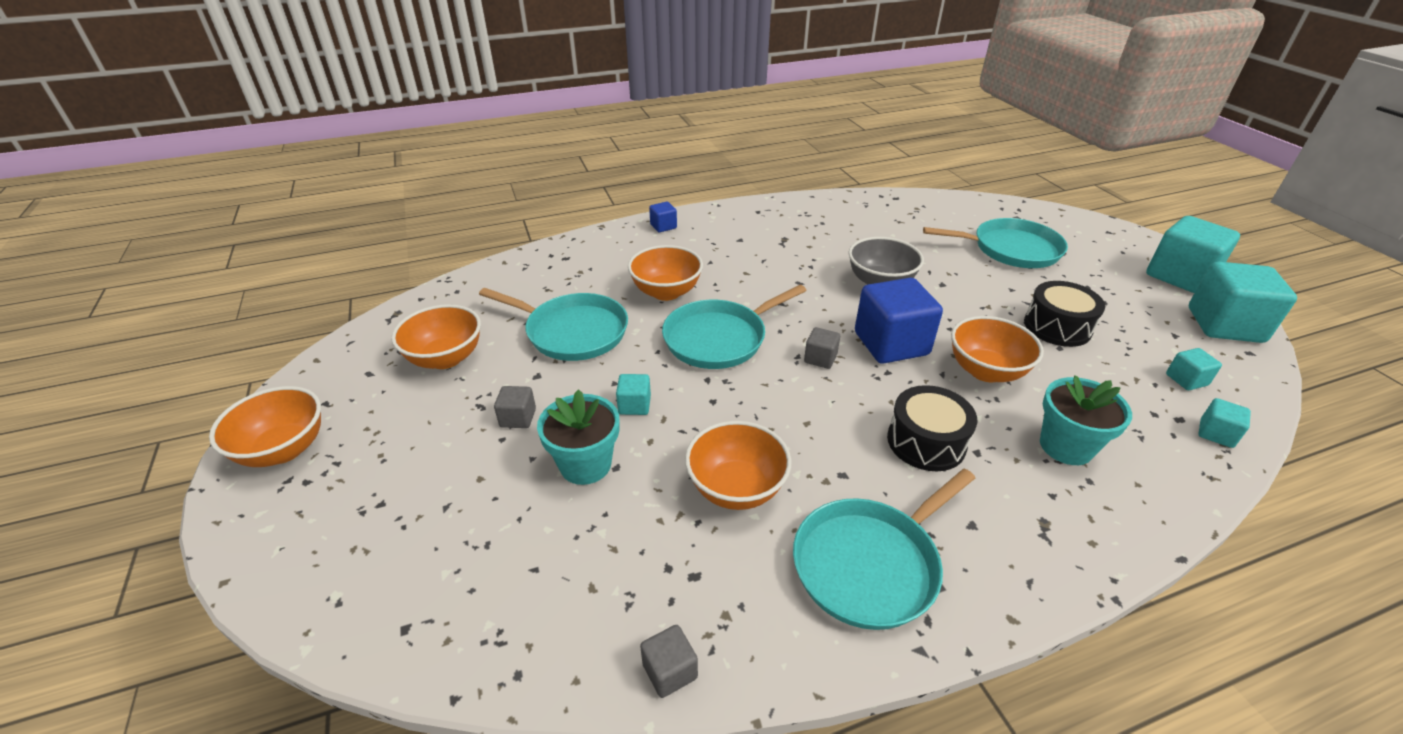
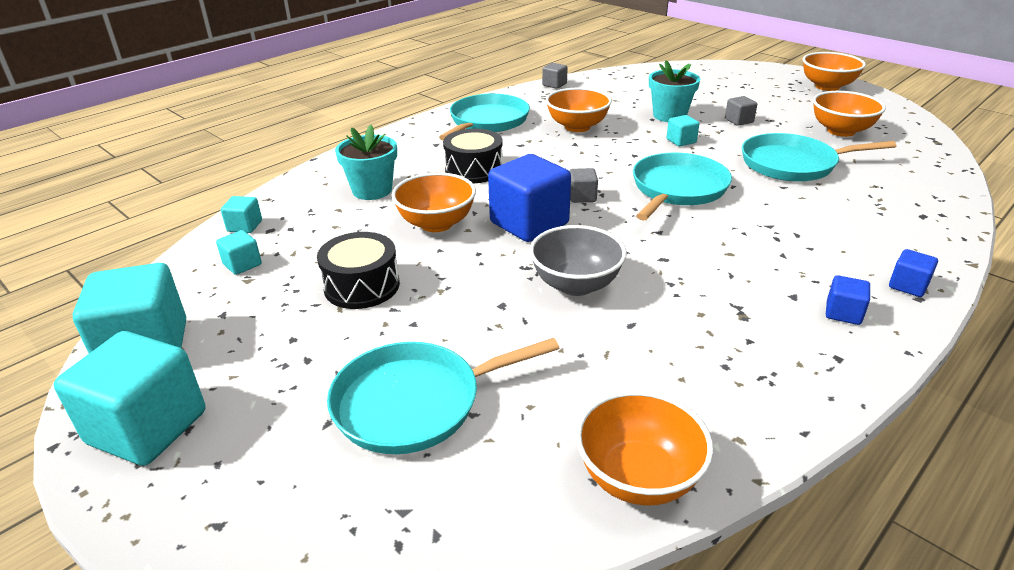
camera: 155 degrees right, 5 degrees down
(666, 292) = (775, 211): orange bowl -> orange bowl (638, 477)
(724, 225) = (843, 313): none -> blue cube

